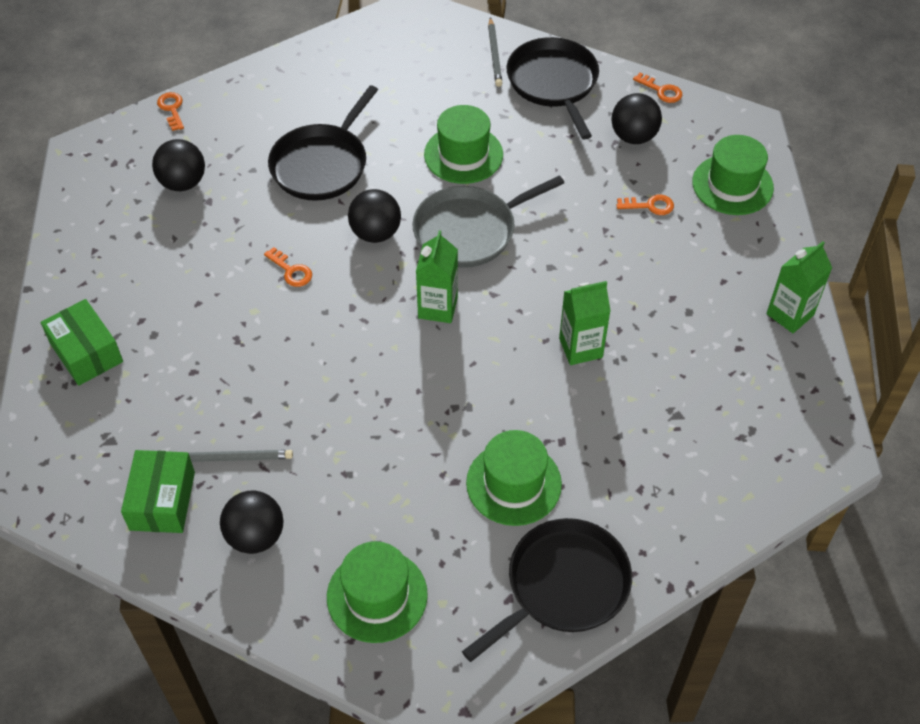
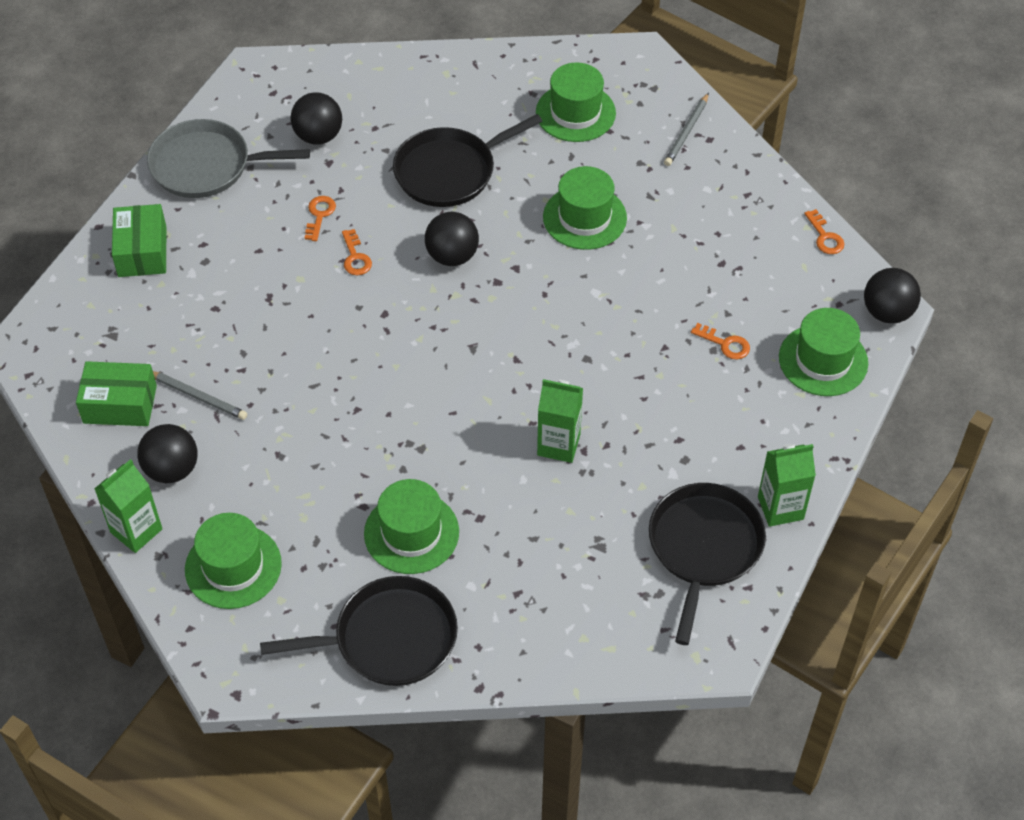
camera: 30 degrees right, 0 degrees up
(162, 501) = (120, 404): green box -> green box turned 60 degrees clockwise
(172, 109) = (354, 63): orange key -> orange key (319, 215)
(393, 75) = (575, 113): none -> green hat
(438, 307) = (458, 349): green carton -> green carton (136, 531)
(469, 230) = (538, 291): grey pan -> grey pan (206, 165)
(554, 83) = (723, 184): black pan -> black pan (704, 548)
(633, 136) = (761, 270): black ball -> black ball (887, 312)

